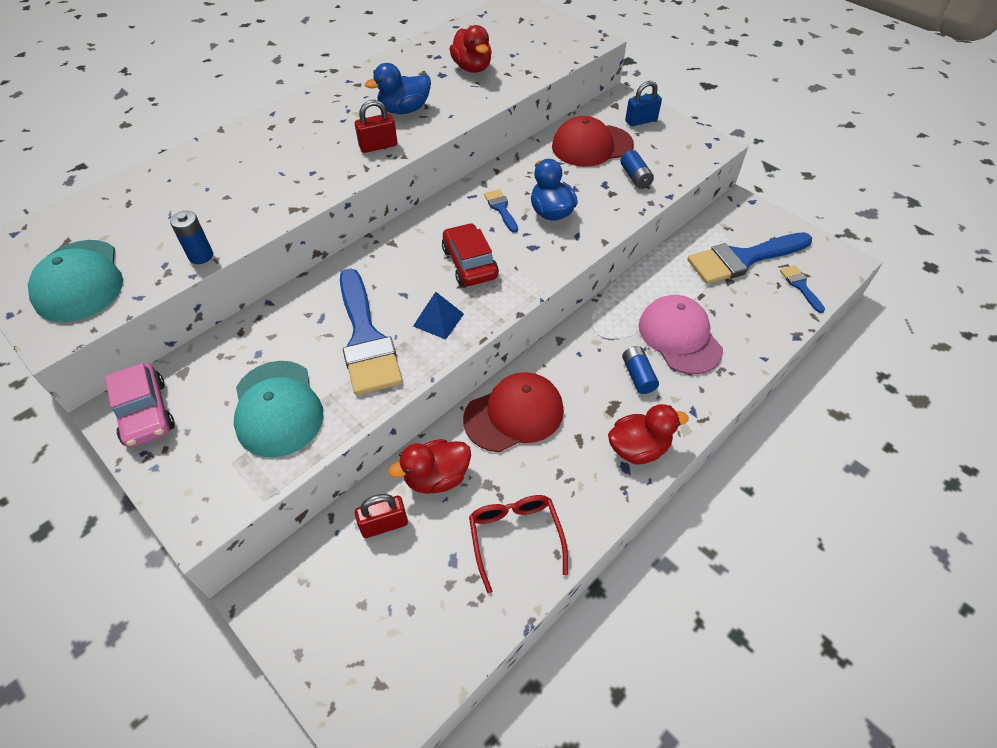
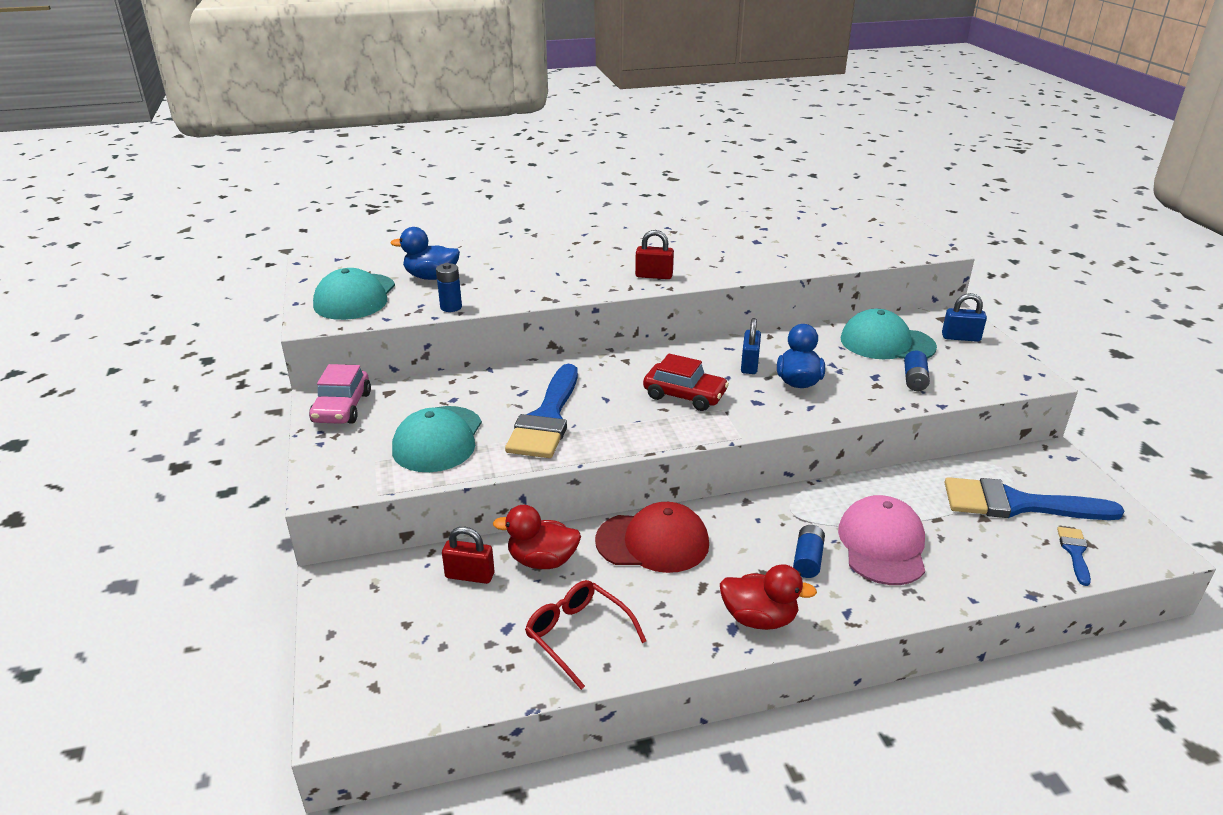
camera: 30 degrees right, 20 degrees down
(404, 110) = (699, 257): blue duck -> blue duck (431, 277)
(438, 320) = (621, 426): blue pyramid -> none
(469, 263) = (684, 395): red car -> red car turned 105 degrees clockwise
(472, 68) = (790, 243): red duck -> none
(501, 208) = (749, 365): blue brush -> blue padlock
(515, 537) = (577, 635): red glasses -> red glasses turned 60 degrees counterclockwise
(591, 146) = (887, 343): red cap -> turquoise cap

